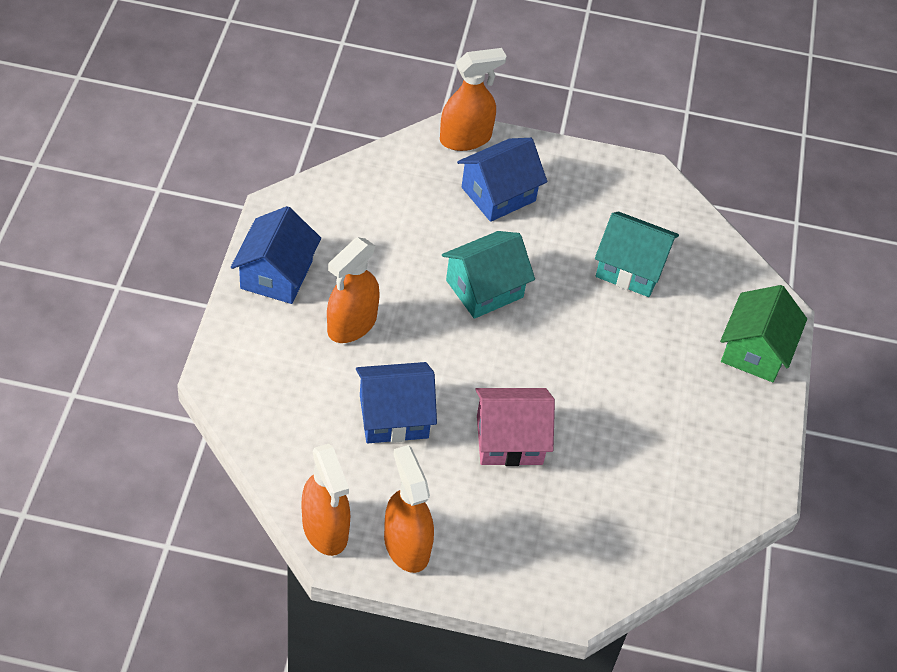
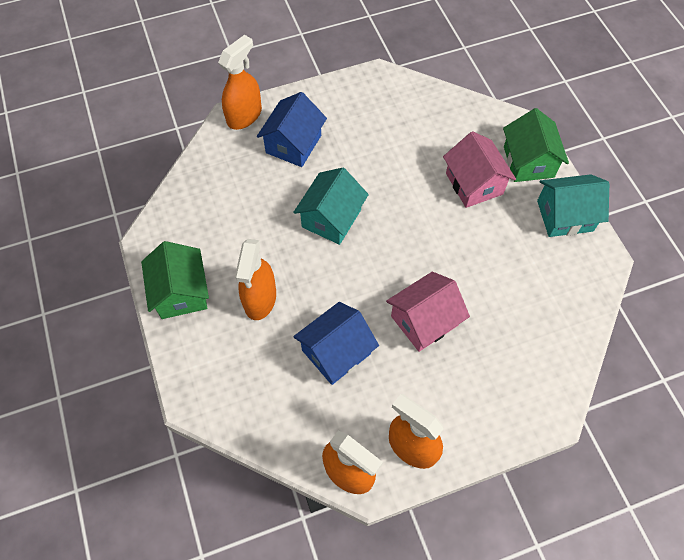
camera: 25 degrees left, 10 degrees up
(276, 275) = (181, 292): blue house -> green house
(631, 268) = (414, 149): turquoise house -> turquoise house (565, 216)
(672, 339) = (474, 184): none -> pink house

